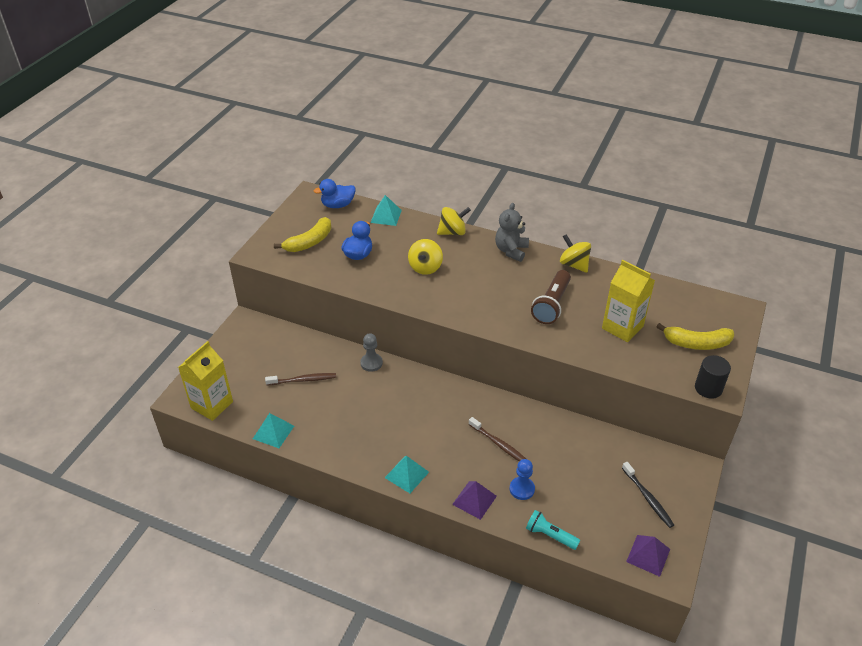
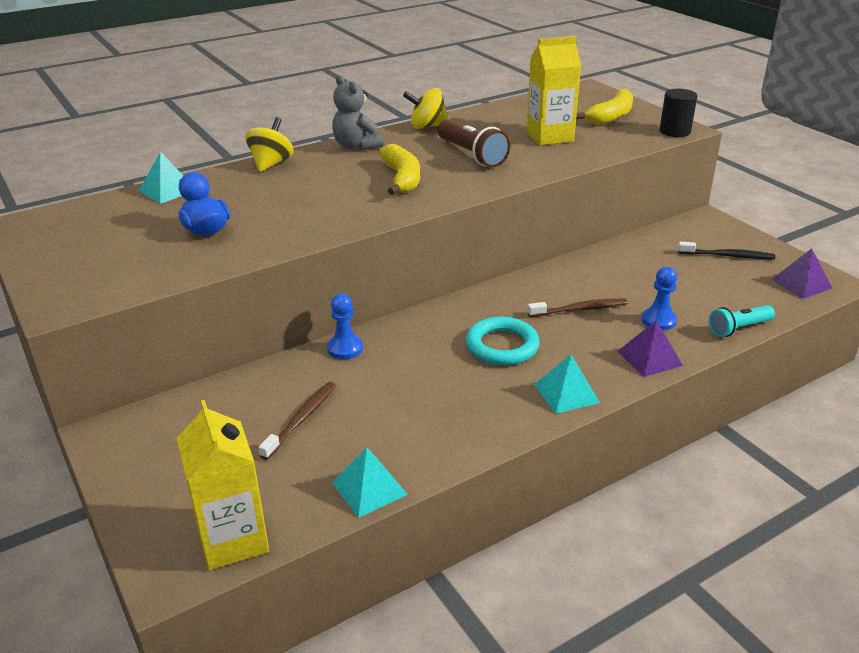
camera: 55 degrees left, 10 degrees down
(309, 242) = (116, 256): yellow banana -> yellow banana (402, 178)
(337, 205) = (83, 213): blue duck -> none
(371, 363) = (345, 348): grey pawn -> blue pawn
(425, 267) = (304, 198): yellow spinning top -> none
(428, 426) = (502, 346): none -> turquoise ring

